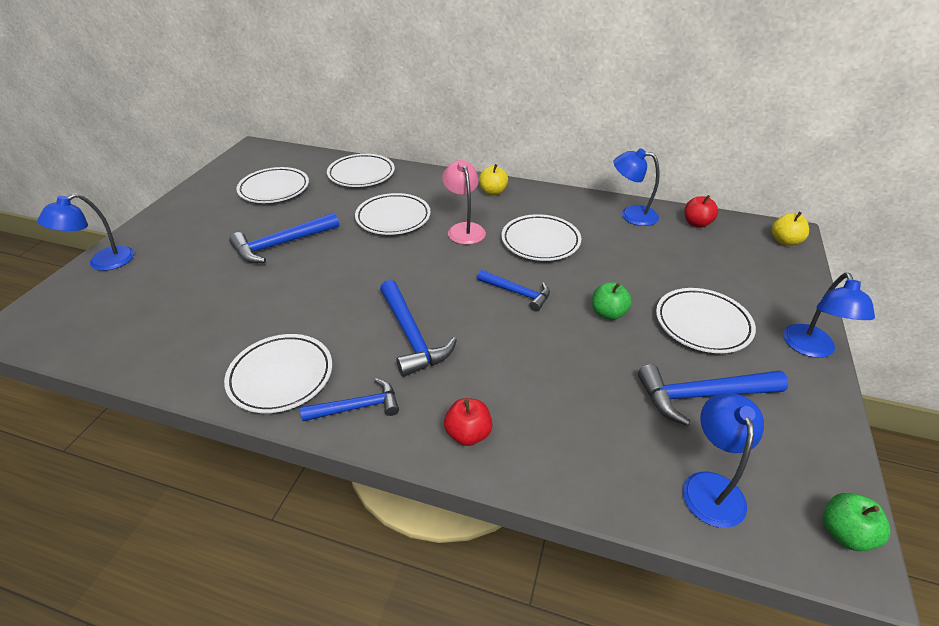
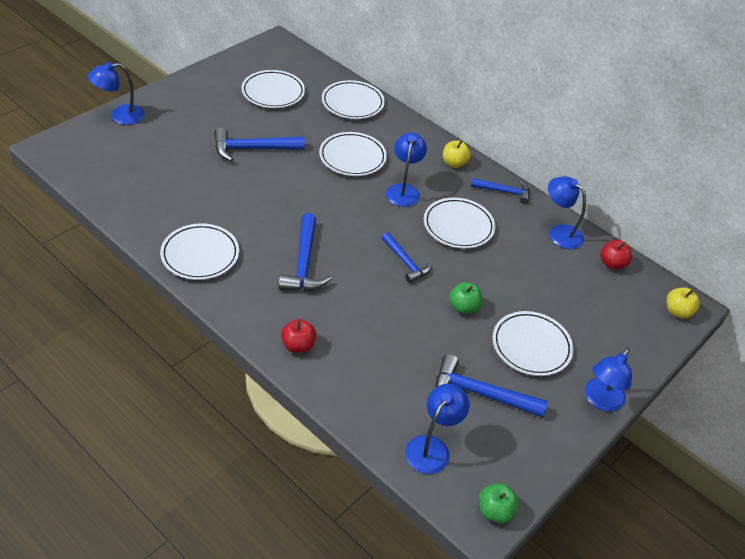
camera: 20 degrees right, 5 degrees up
(358, 407) = (238, 297): blue hammer -> blue hammer (504, 192)
(464, 229) = (403, 190): pink lamp -> blue lamp

